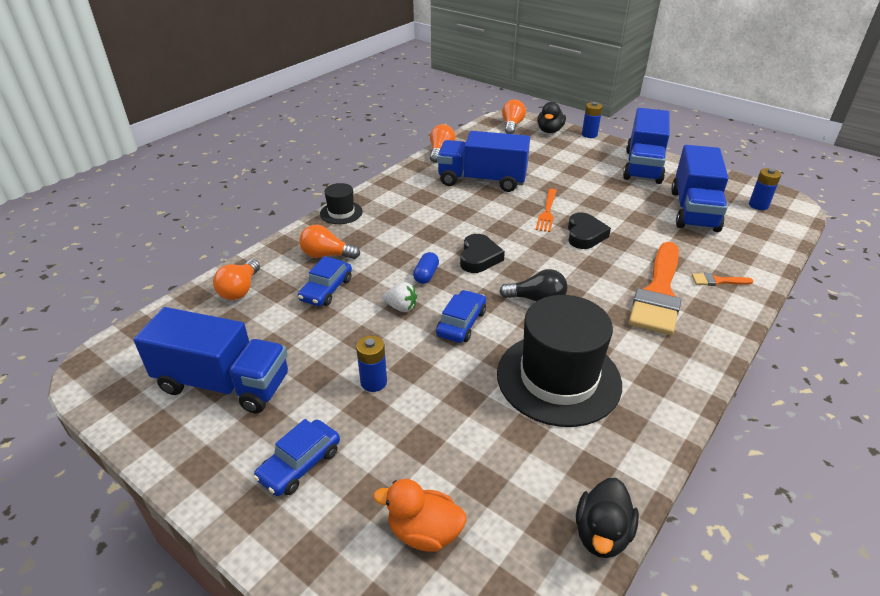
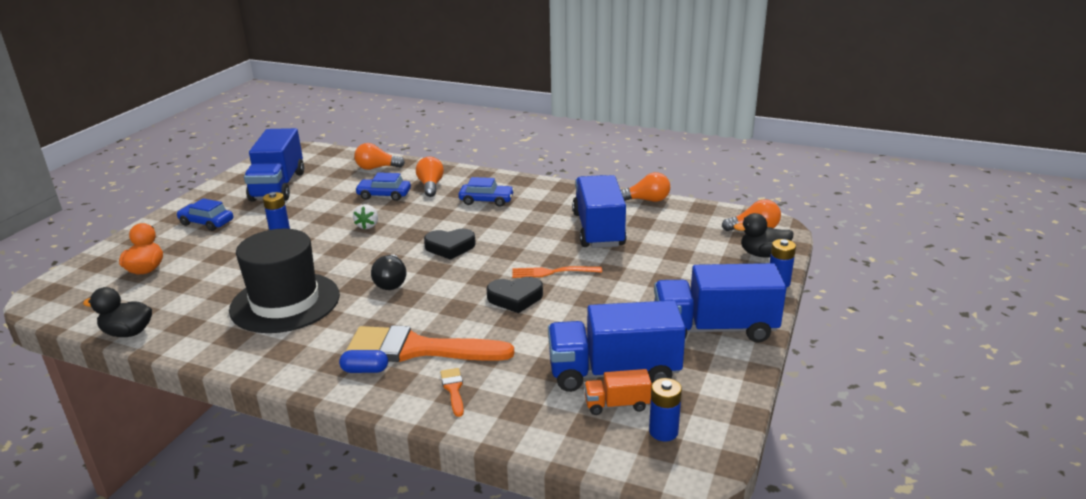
camera: 75 degrees right, 10 degrees down
(341, 213) = (498, 178): black hat -> none
(426, 275) = (415, 228): blue capsule -> blue capsule (365, 370)
(461, 323) = (351, 252): blue car -> blue car (486, 200)
(731, 216) = (617, 404): none -> orange truck

